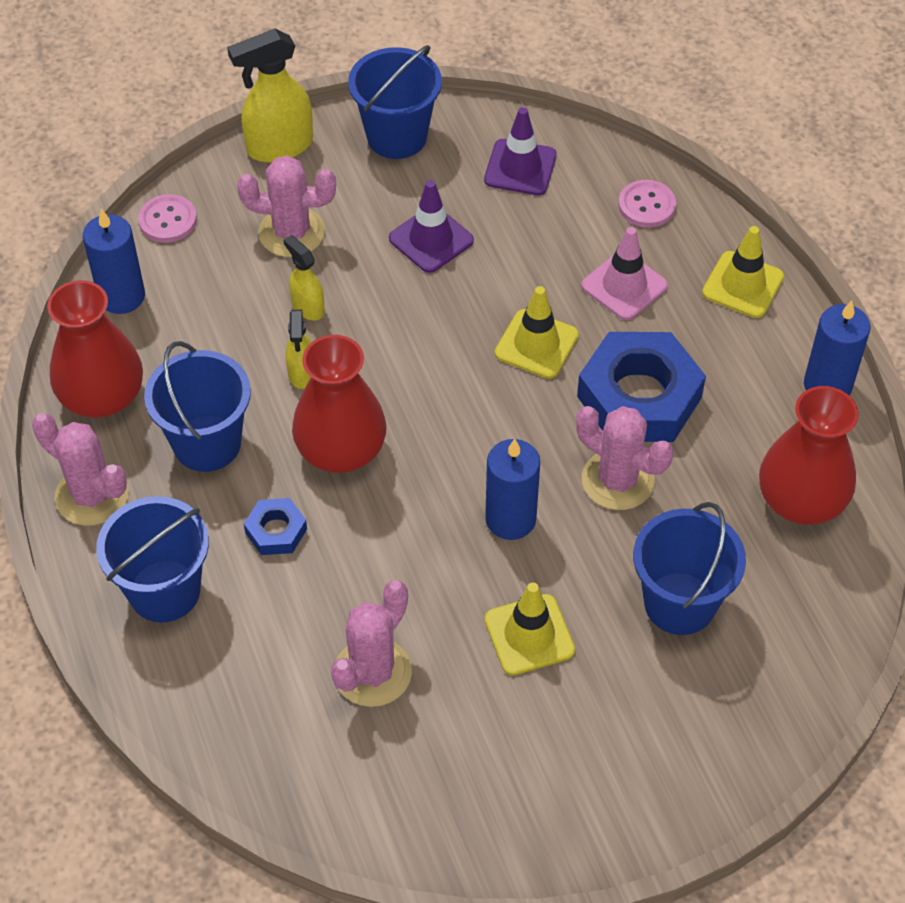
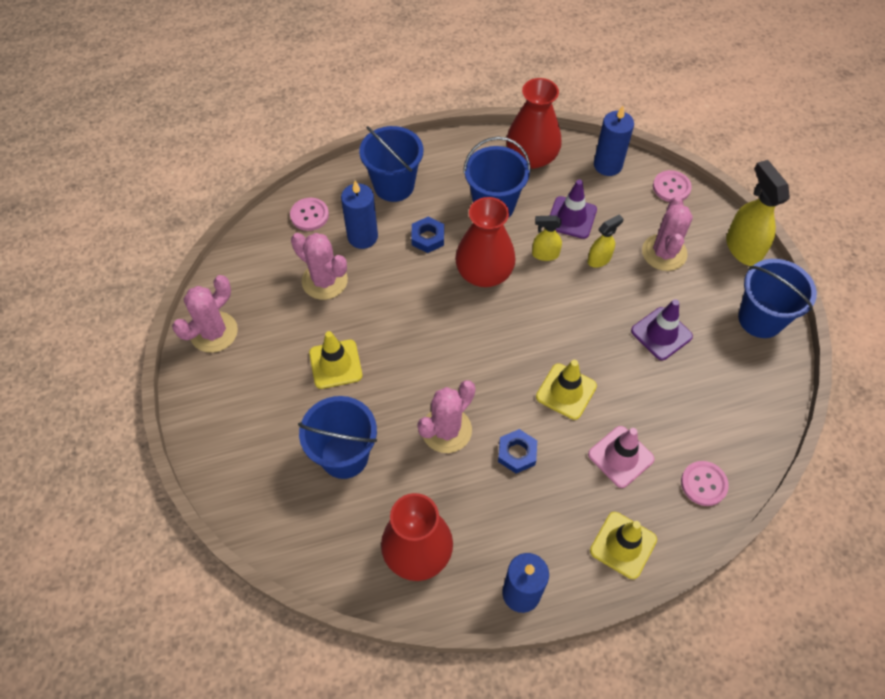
camera: 95 degrees right, 5 degrees up
(92, 495) = (461, 153): pink cactus -> pink cactus (214, 332)
(233, 716) = (309, 215): none -> pink button
(510, 519) = (422, 362): blue candle -> blue candle (362, 237)
(520, 168) = (736, 397): purple traffic cone -> purple traffic cone (571, 217)
(639, 397) = (517, 453): blue nut -> blue nut, size x0.47

